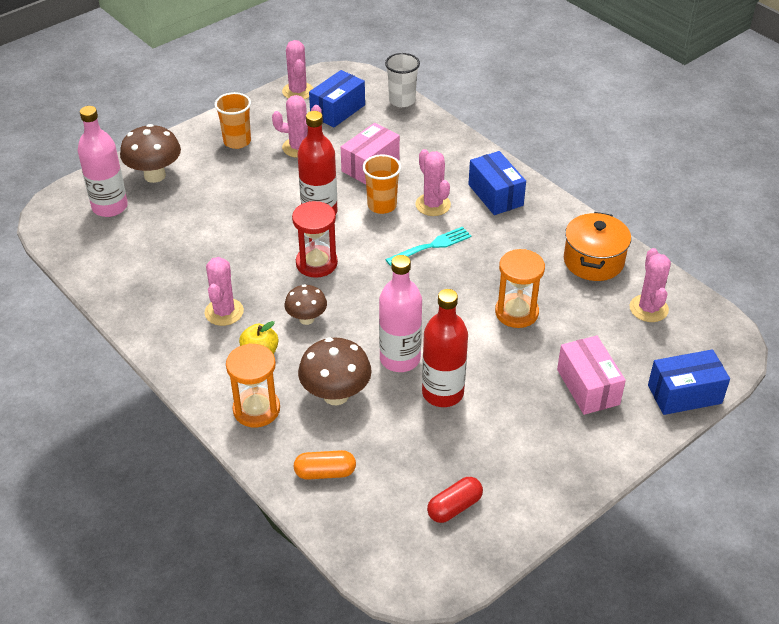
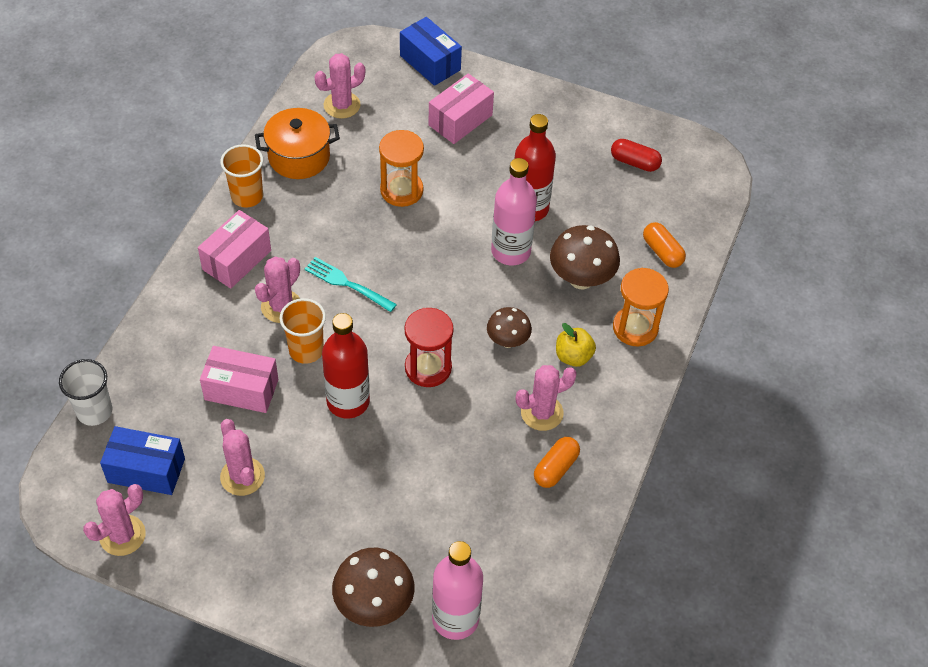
camera: 120 degrees left, 10 degrees up
(170, 300) = (555, 468): none -> orange capsule
(237, 141) = (262, 550): orange cup -> orange cup (247, 196)
(495, 195) = (237, 260): blue box -> pink box

